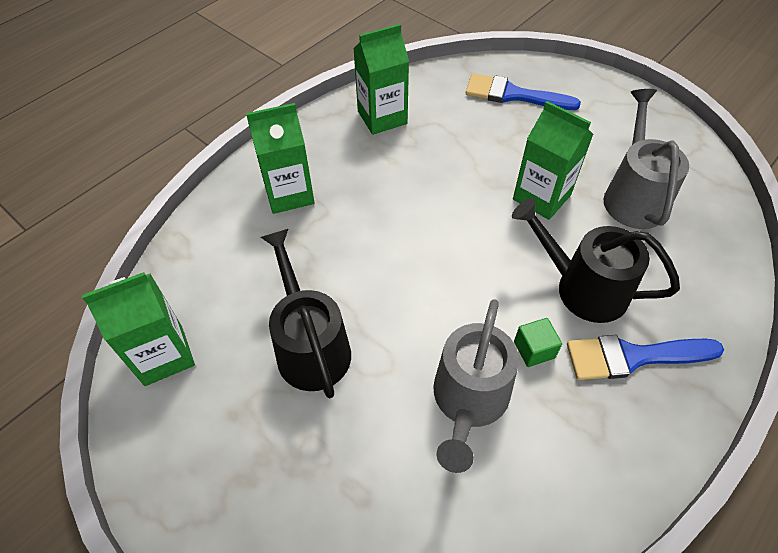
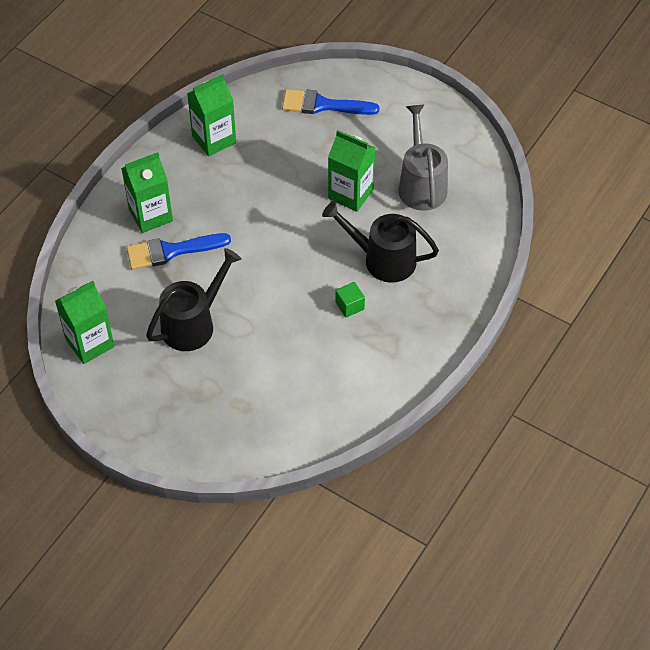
camera: 10 degrees left, 0 degrees up
(310, 346) = (193, 324): black watering can -> black watering can turned 75 degrees clockwise
(469, 400) = (307, 343): grey watering can -> none
(633, 357) = (417, 301): blue brush -> blue brush (171, 251)

